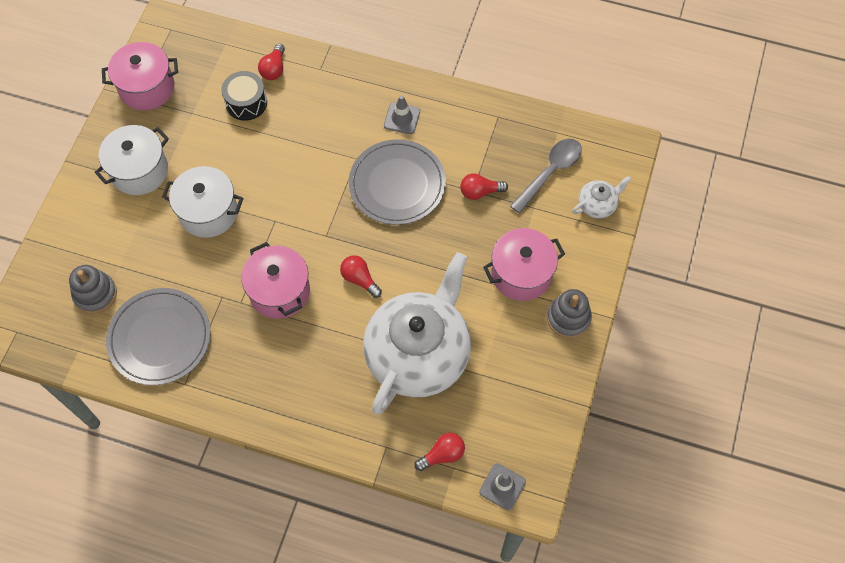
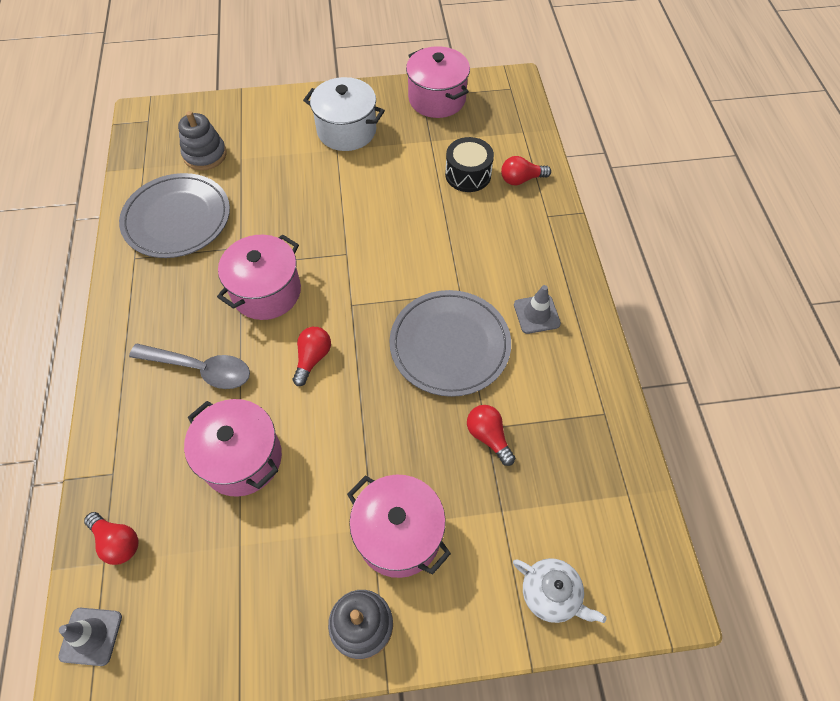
camera: 65 degrees right, 5 degrees down
(208, 212) = (329, 197): white pot -> none
(418, 353) = (242, 458): white teapot -> pink pot
(550, 172) = (563, 510): grey spoon -> grey spoon (200, 369)

